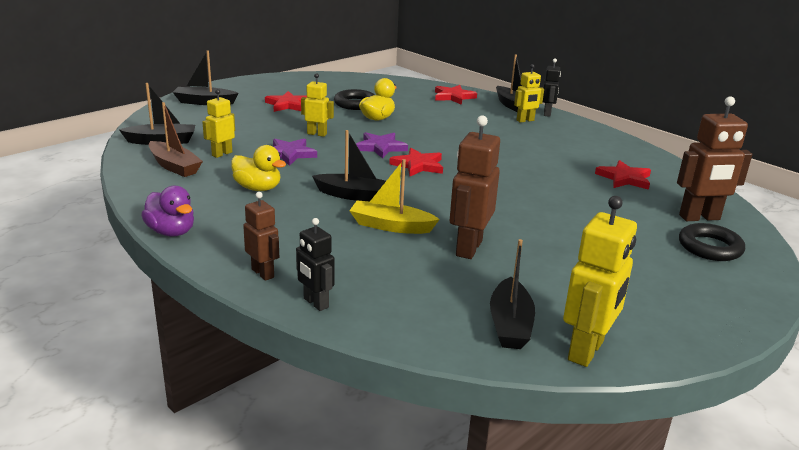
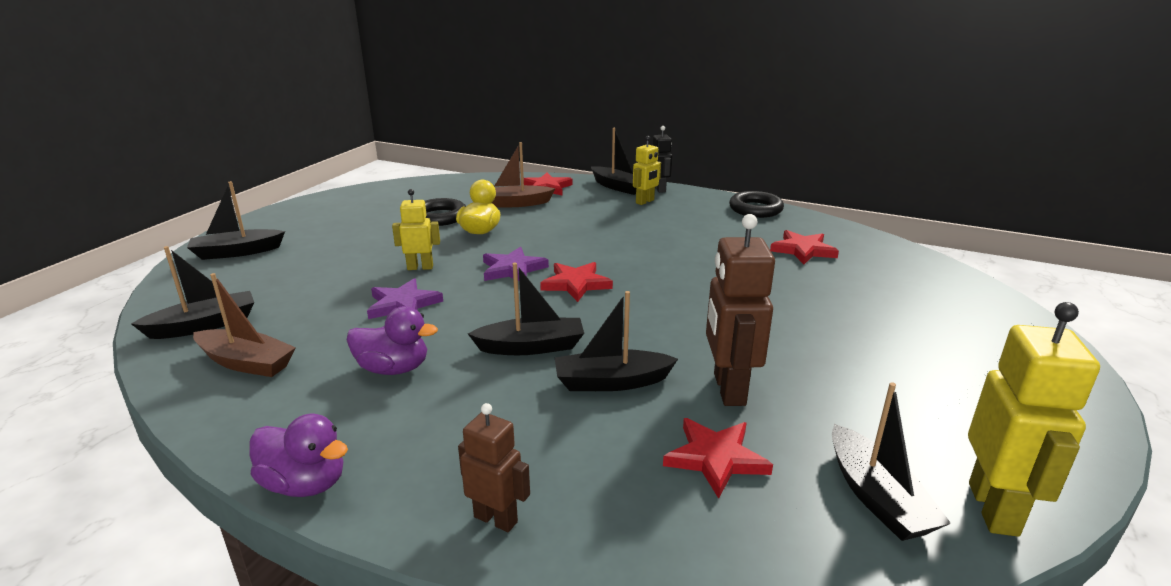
camera: 20 degrees left, 0 degrees up
(222, 154) = (307, 325): yellow robot -> none
(258, 188) = (393, 369): yellow duck -> purple duck
(288, 105) = (355, 234): red star -> red star (715, 458)
(315, 303) = (609, 551): black robot -> none
(391, 226) = (611, 382): yellow boat -> black boat
(419, 104) = (515, 203): none -> brown boat
(699, 218) = (915, 281): brown robot -> none
(709, 247) = (961, 315): black ring -> black ring (755, 209)

